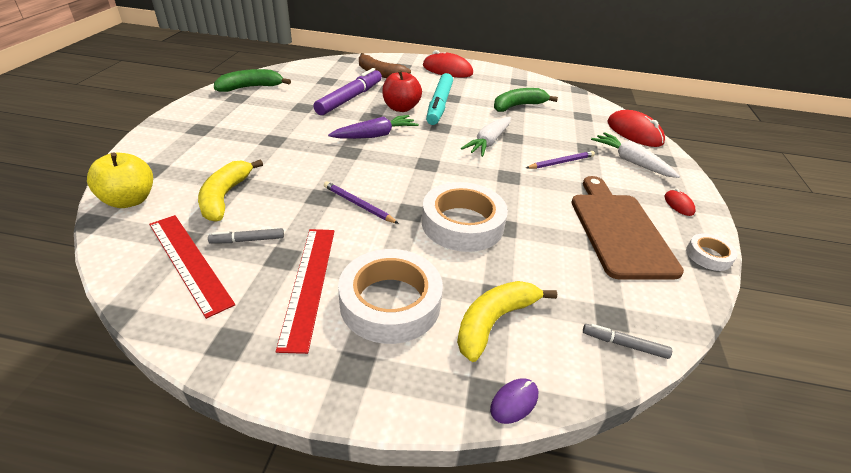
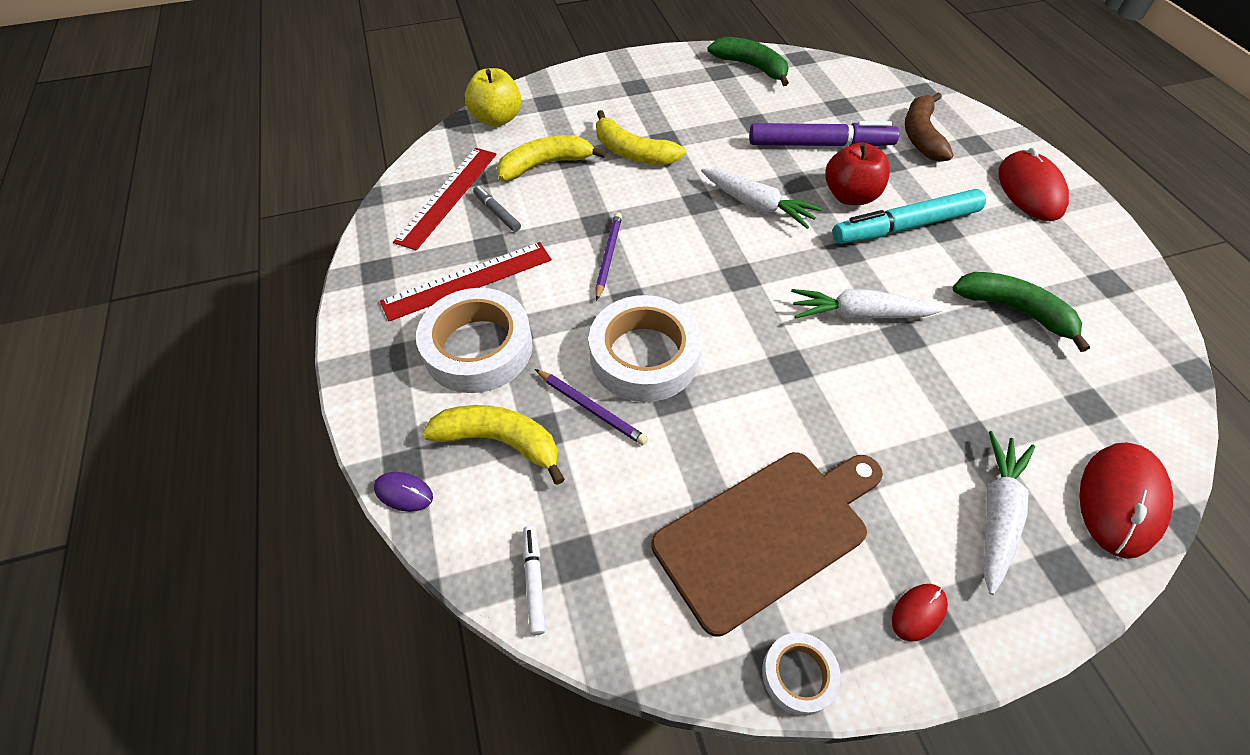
camera: 65 degrees right, 15 degrees up
(267, 156) = (632, 152): none -> yellow banana
(375, 135) = (757, 205): purple carrot -> white carrot
(561, 162) = (890, 415): purple pencil -> purple pencil (591, 408)
(624, 345) = (534, 581): grey marker -> white marker

